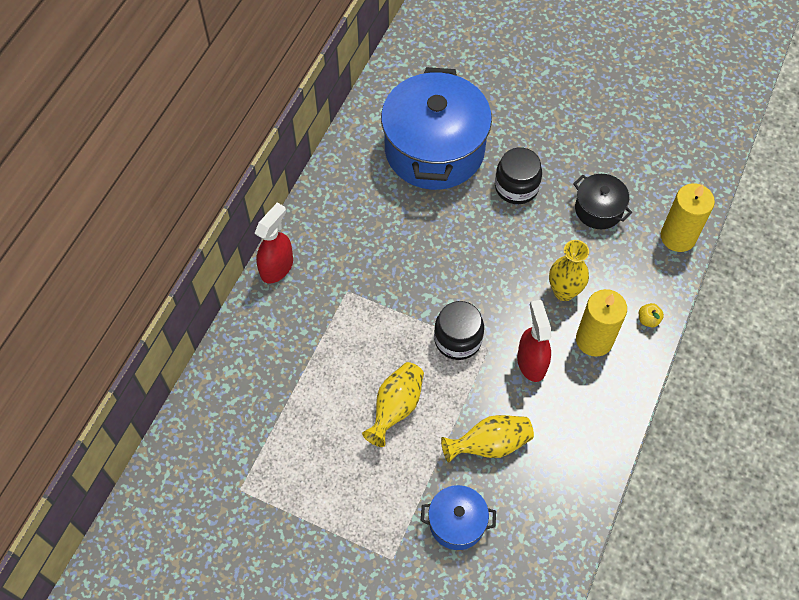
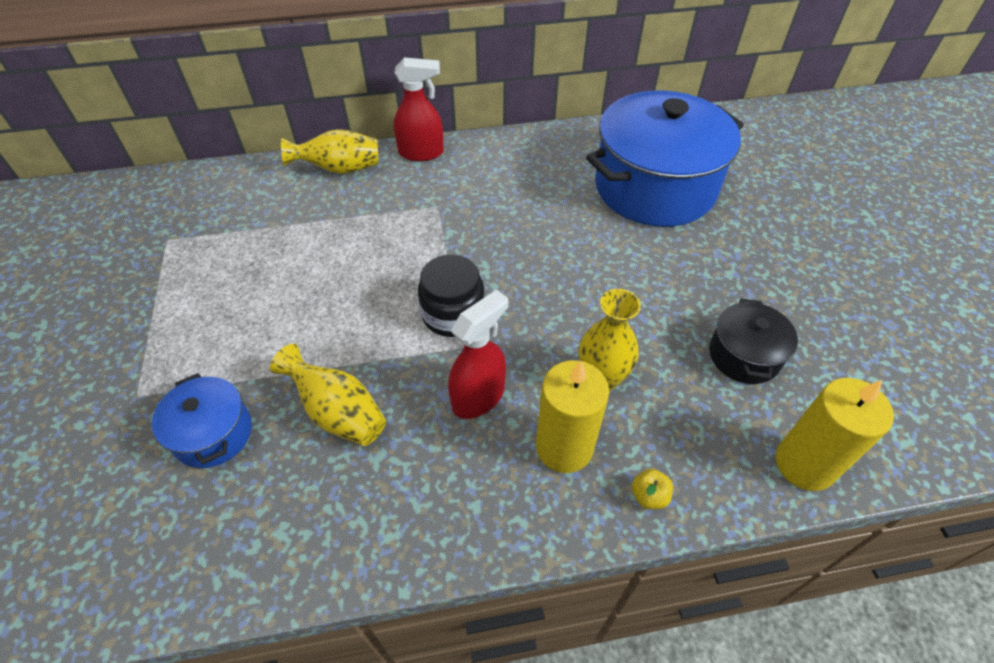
camera: 55 degrees right, 10 degrees down
(396, 408) = (330, 305): yellow vase -> yellow vase (340, 169)
(516, 187) = (686, 268): black jar -> none

